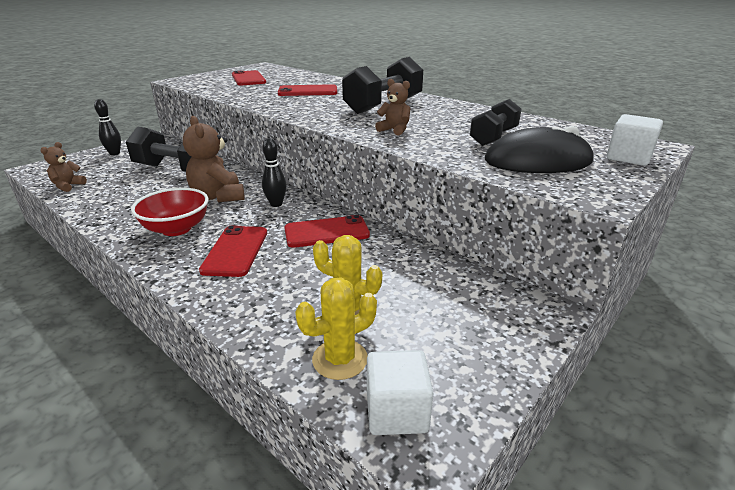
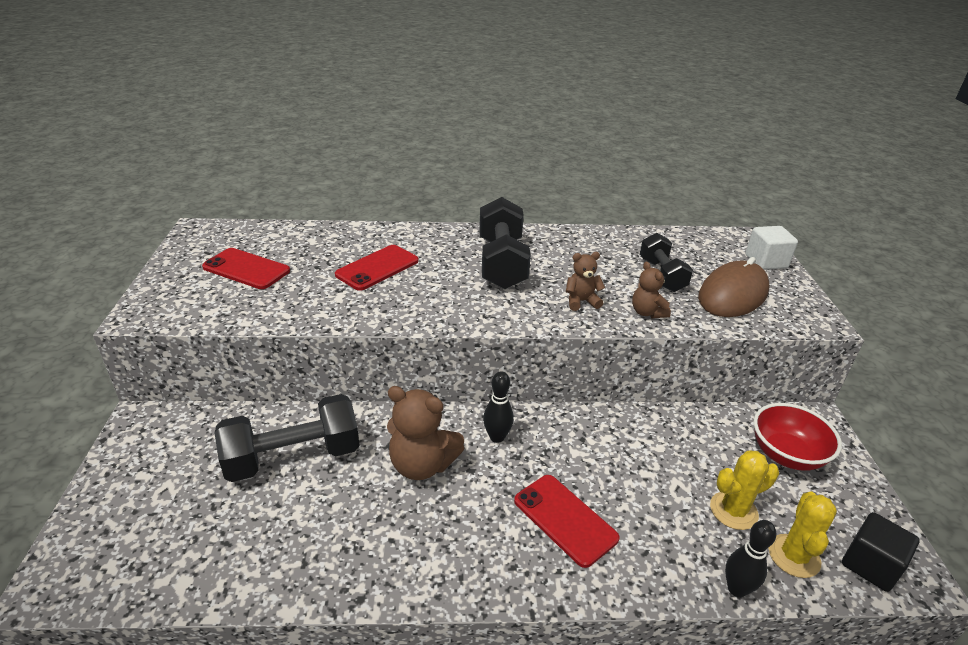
camera: 45 degrees left, 5 degrees up
(68, 186) = (188, 578): brown teddy bear -> brown teddy bear (647, 312)
(114, 153) = (134, 481): black bowling pin -> black bowling pin (736, 589)
(176, 229) = (463, 536): red bowl -> red bowl (786, 454)
(326, 232) = (595, 443): red phone -> none
(396, 411) = (870, 565): white cube -> black cube
(538, 161) = (733, 294): black mouse -> brown mouse

